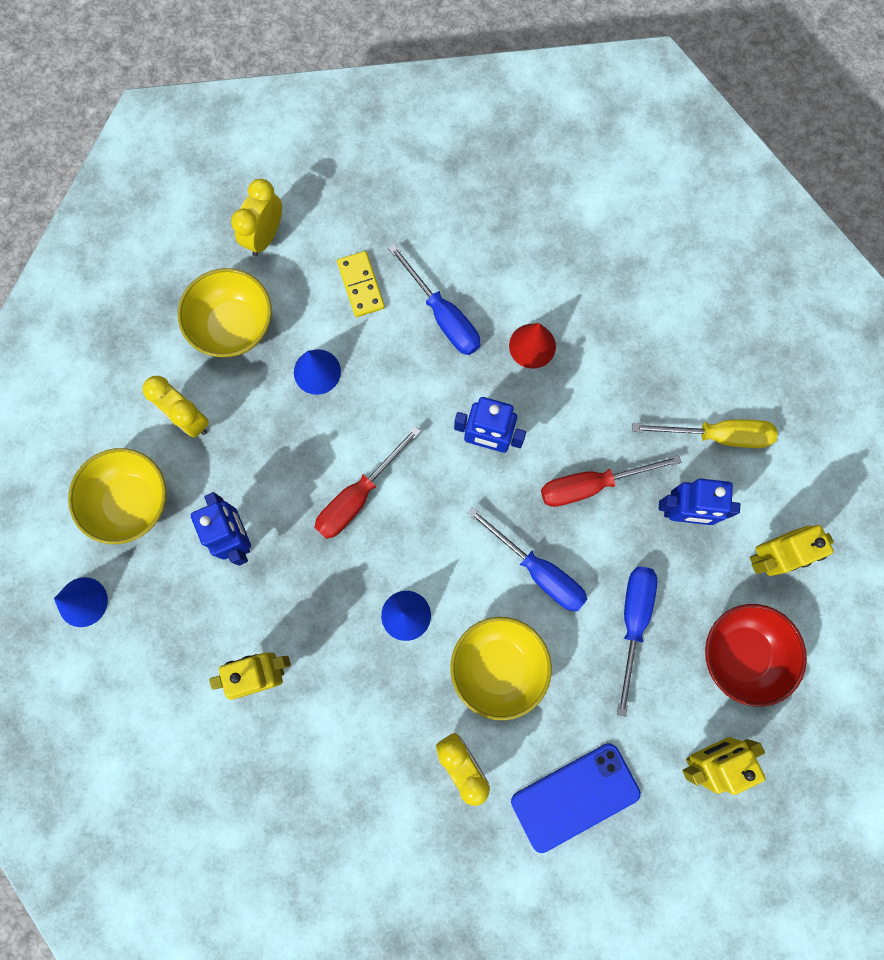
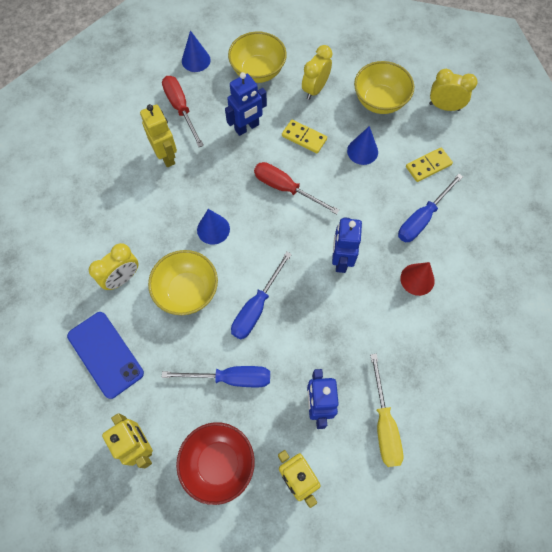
camera: 80 degrees right, 10 degrees down
(275, 452) = (304, 137): none -> yellow domino
(591, 485) = (325, 334): red screwdriver -> red screwdriver (181, 109)

